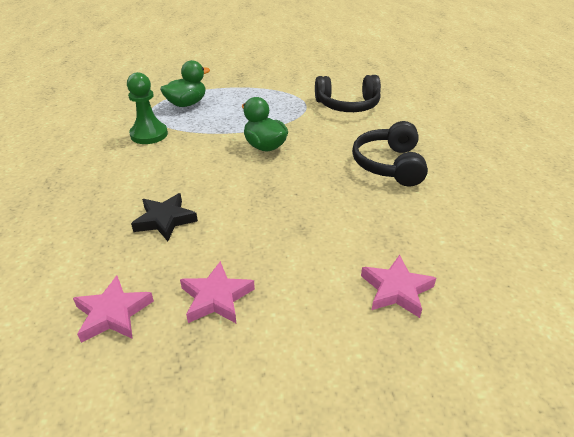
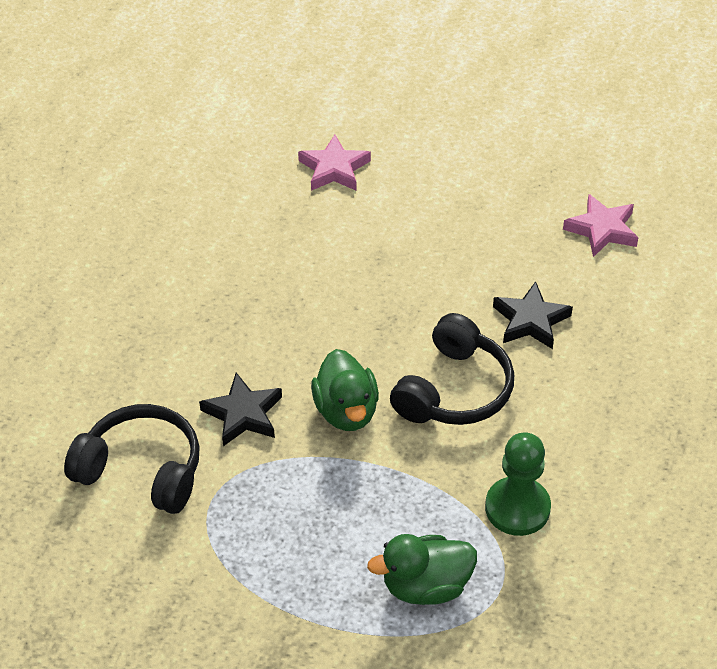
camera: 155 degrees left, 10 degrees up
(216, 297) = (503, 214): pink star -> none
(319, 132) = (243, 414): none -> black star
(389, 165) = (201, 313): black headphones -> black headphones (454, 390)

